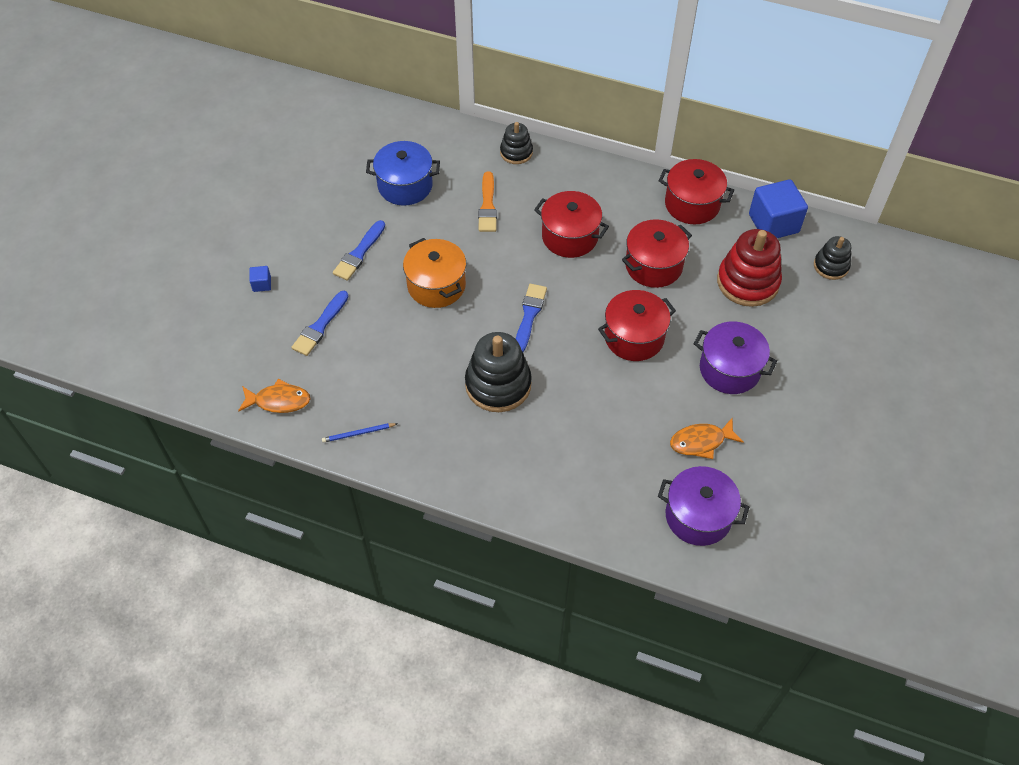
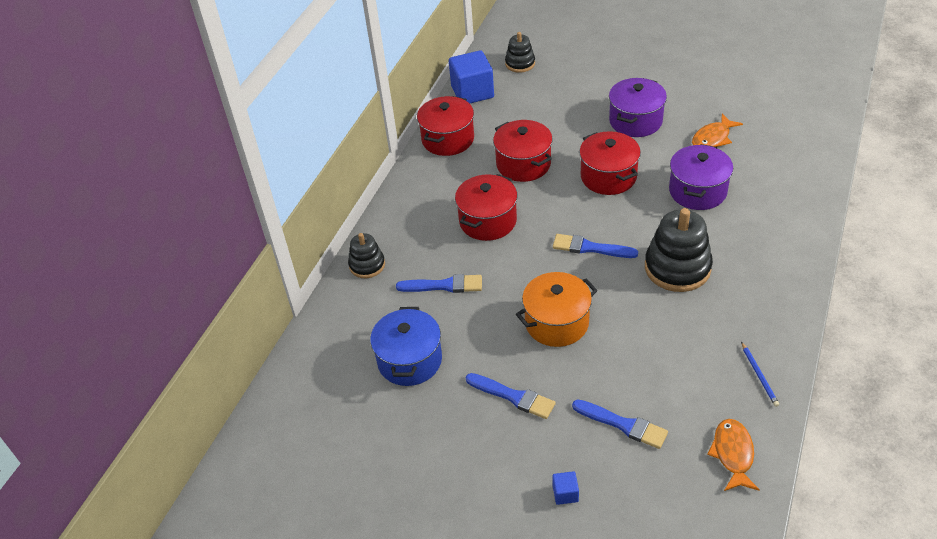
camera: 85 degrees left, 10 degrees down
(487, 206) = (444, 285): orange brush -> blue brush
(698, 516) = (785, 141): purple pot -> purple pot (697, 191)
(701, 441) = (713, 138): orange fish -> orange fish turned 60 degrees clockwise
(747, 282) = (540, 108): red stacking toy -> none

